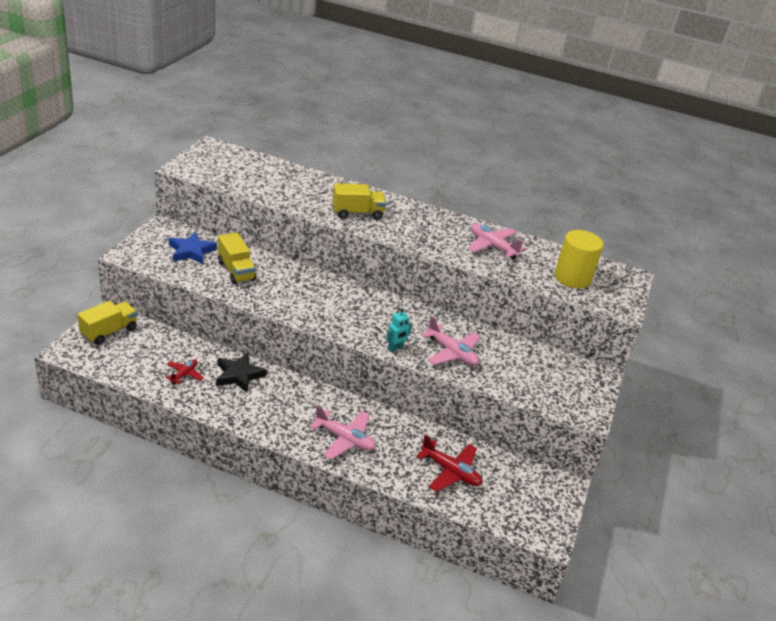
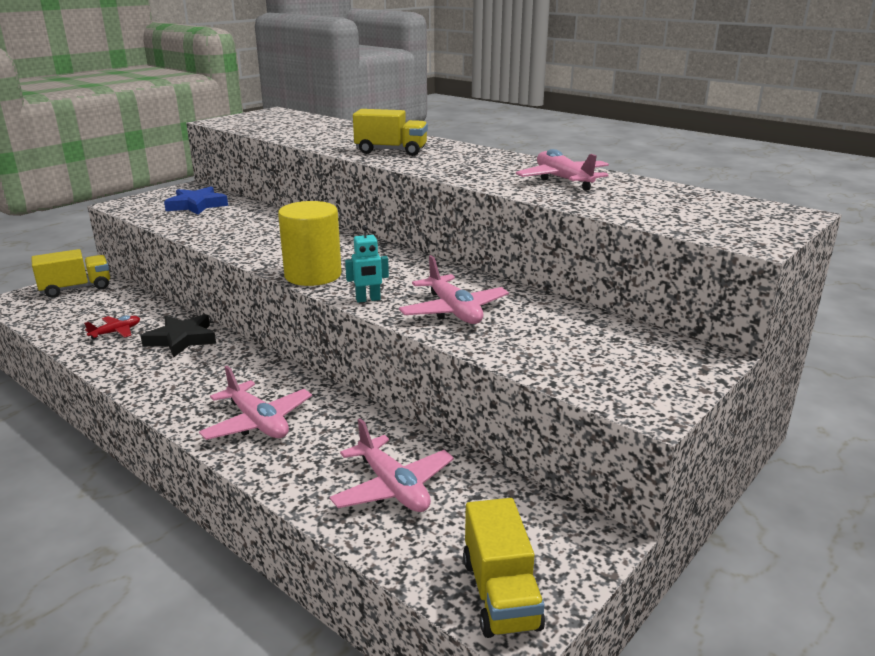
camera: 25 degrees right, 10 degrees down
(236, 271) = (230, 221): yellow truck -> yellow truck (500, 593)
(450, 471) = (393, 487): red plane -> pink plane
(572, 278) = (677, 210): yellow cylinder -> yellow cylinder (313, 275)

